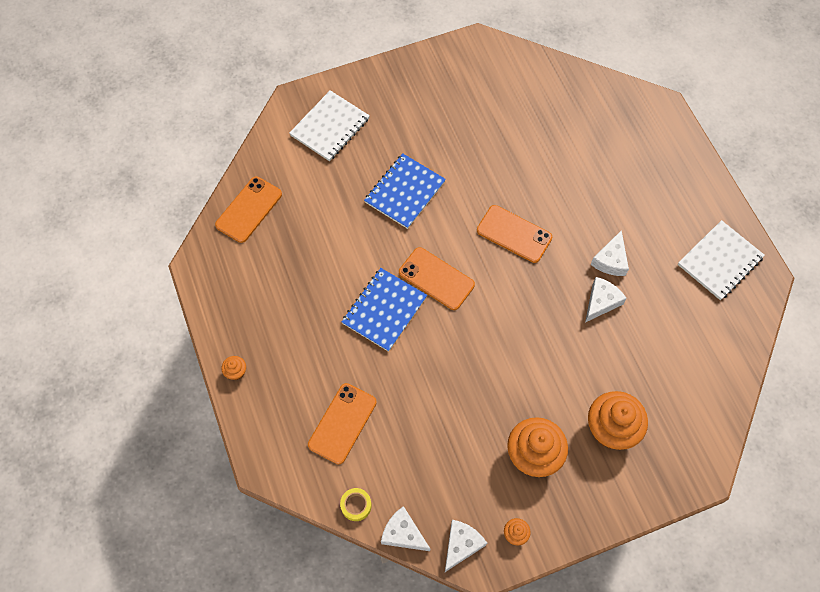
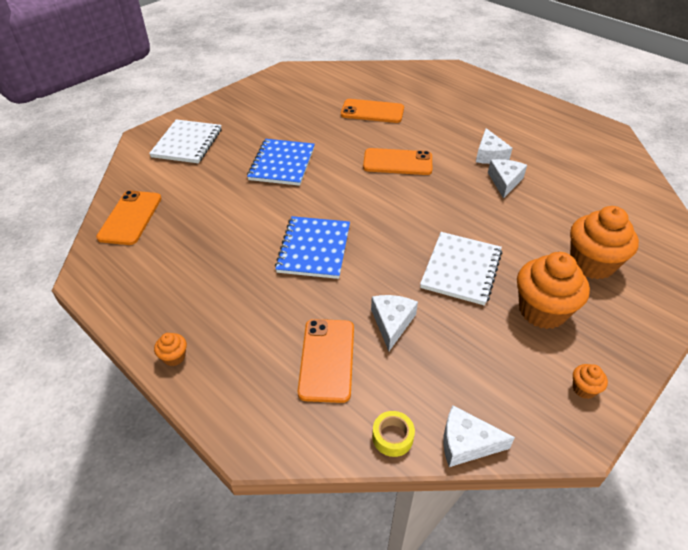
camera: 25 degrees left, 20 degrees down
(436, 279) = (349, 211): orange phone -> orange phone (372, 111)
(461, 545) = (538, 425): white cheese -> white cheese (392, 323)
(720, 261) = (571, 132): white notebook -> white notebook (461, 269)

